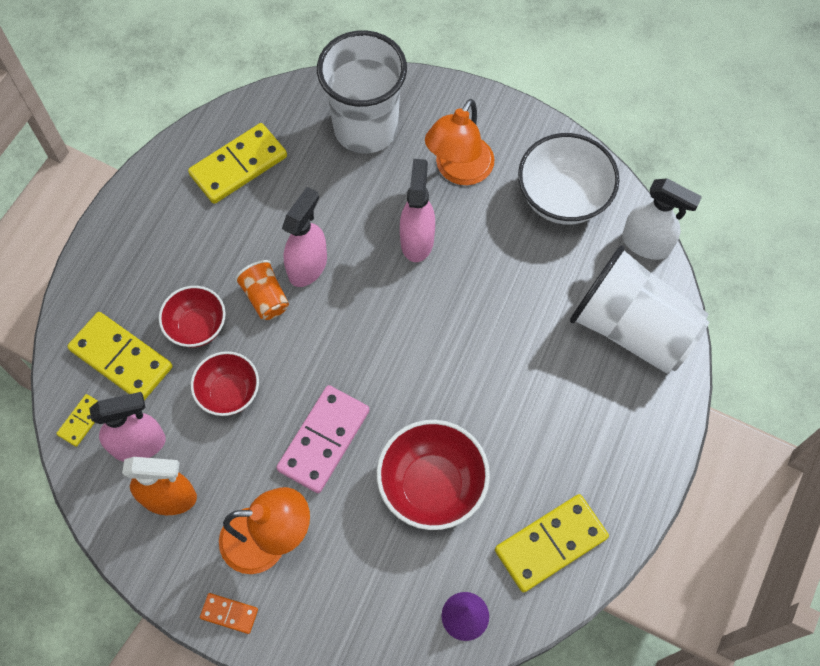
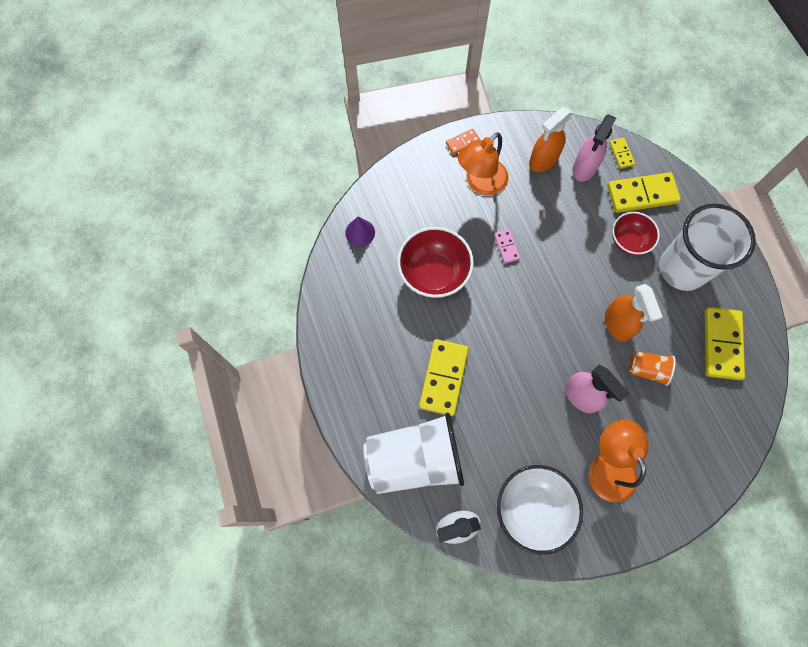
camera: 135 degrees right, 5 degrees up
(229, 393) = (575, 226): red bowl -> none
(265, 297) = (616, 287): orange cup -> orange cup (647, 369)
(308, 266) = (617, 324): pink spray bottle -> orange spray bottle
(324, 440) = (506, 247): pink domino -> pink domino, size x0.49
(366, 128) = (689, 440): white cup -> white cup (682, 268)
(550, 543) = (351, 300): yellow domino -> yellow domino (444, 378)

